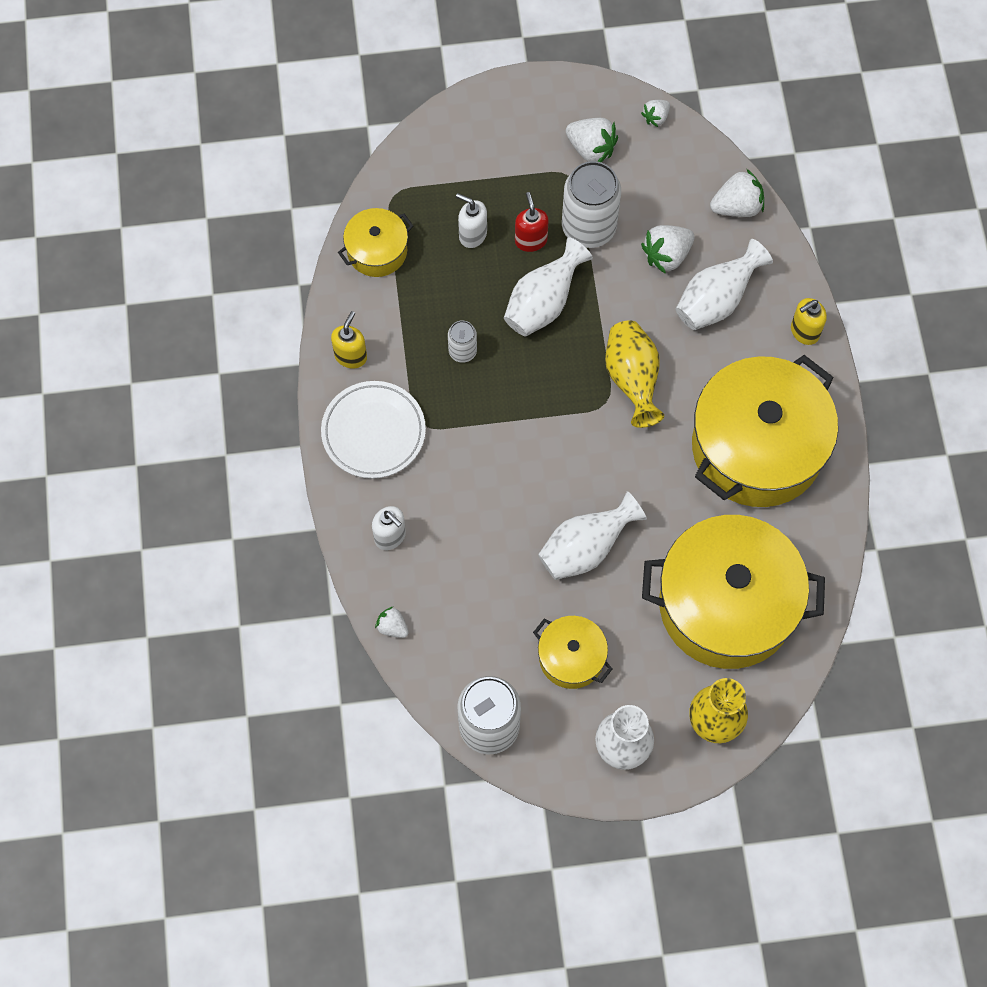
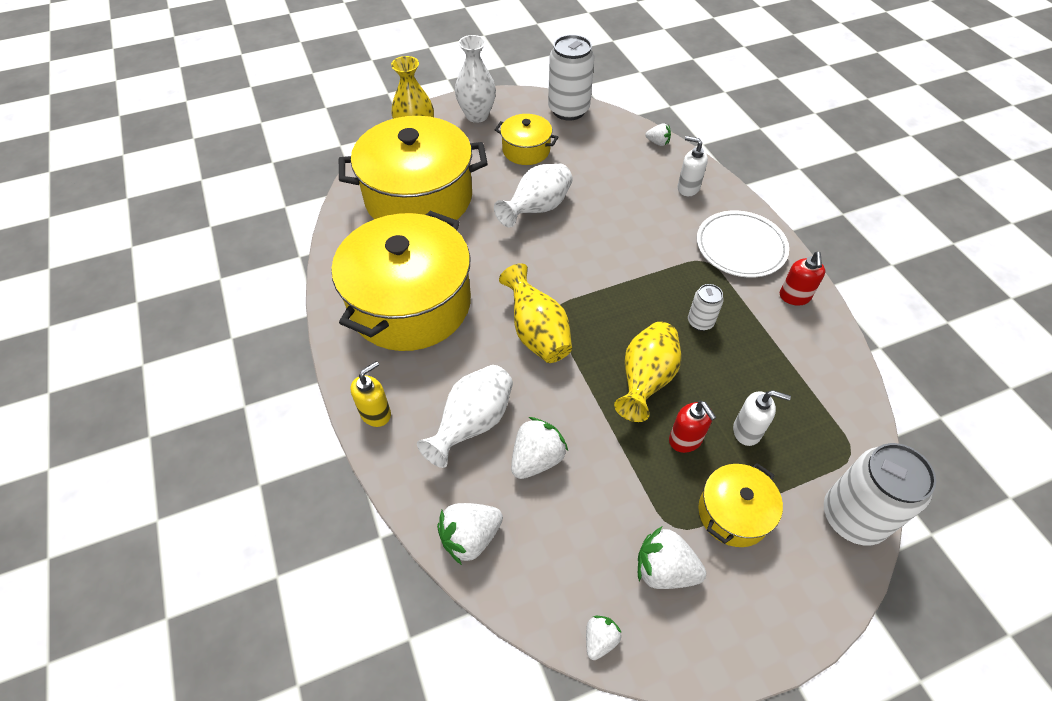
camera: 165 degrees right, 15 degrees down
(351, 356) = (794, 297): yellow soap dispenser -> red soap dispenser
(377, 251) = (830, 392): yellow pot -> yellow pot (733, 513)
(543, 303) = (645, 380): white vase -> yellow vase
(588, 228) = (630, 469): white can -> white can (852, 517)

